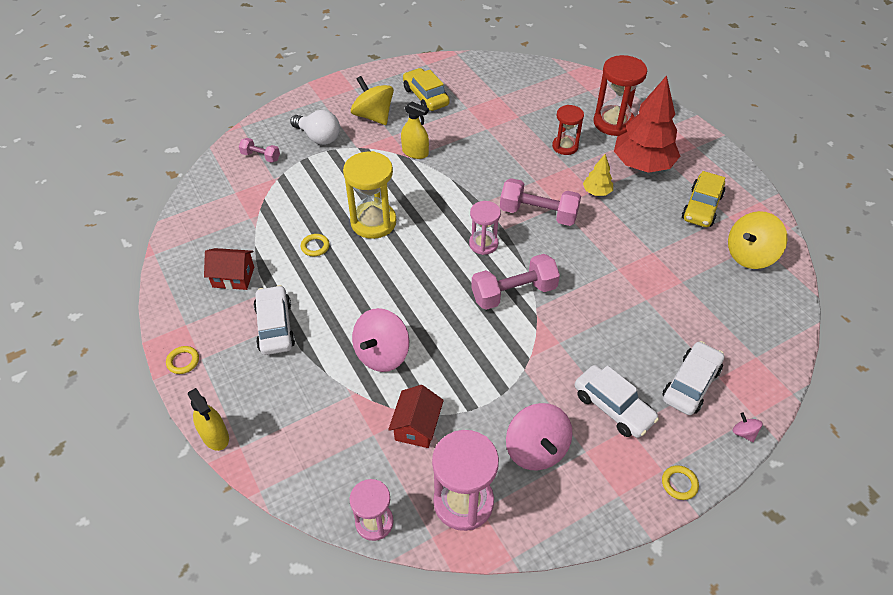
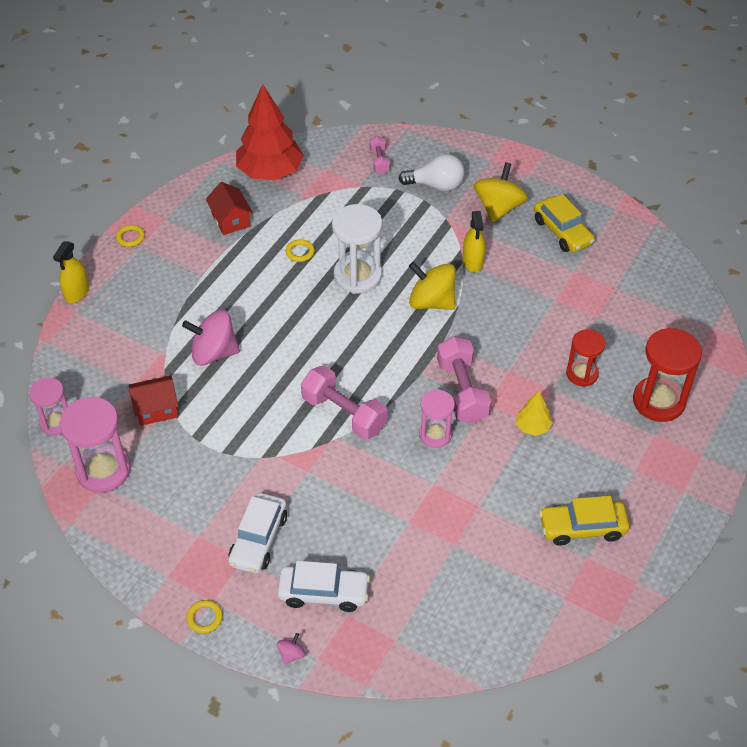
camera: 60 degrees right, 0 degrees up
(275, 326) = (198, 272): white car -> none
(318, 137) = (436, 185): white light bulb -> white light bulb turned 90 degrees counterclockwise
(373, 222) = (357, 276): yellow hourglass -> white hourglass
(425, 97) = (562, 232): yellow car -> yellow car turned 120 degrees clockwise
(483, 244) = (389, 366): pink hourglass -> pink hourglass (435, 434)
(536, 449) = (180, 499): pink spinning top -> none
(642, 164) = (609, 451): red tree -> red tree (270, 172)
(750, 255) = (539, 595): yellow spinning top -> yellow spinning top (431, 302)

